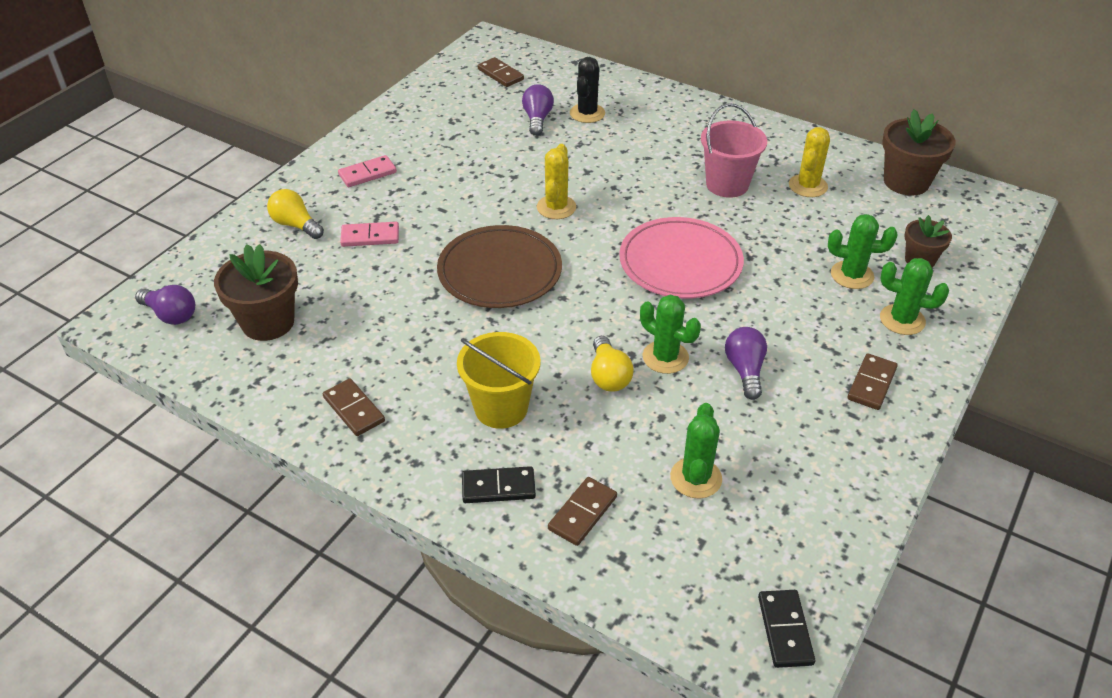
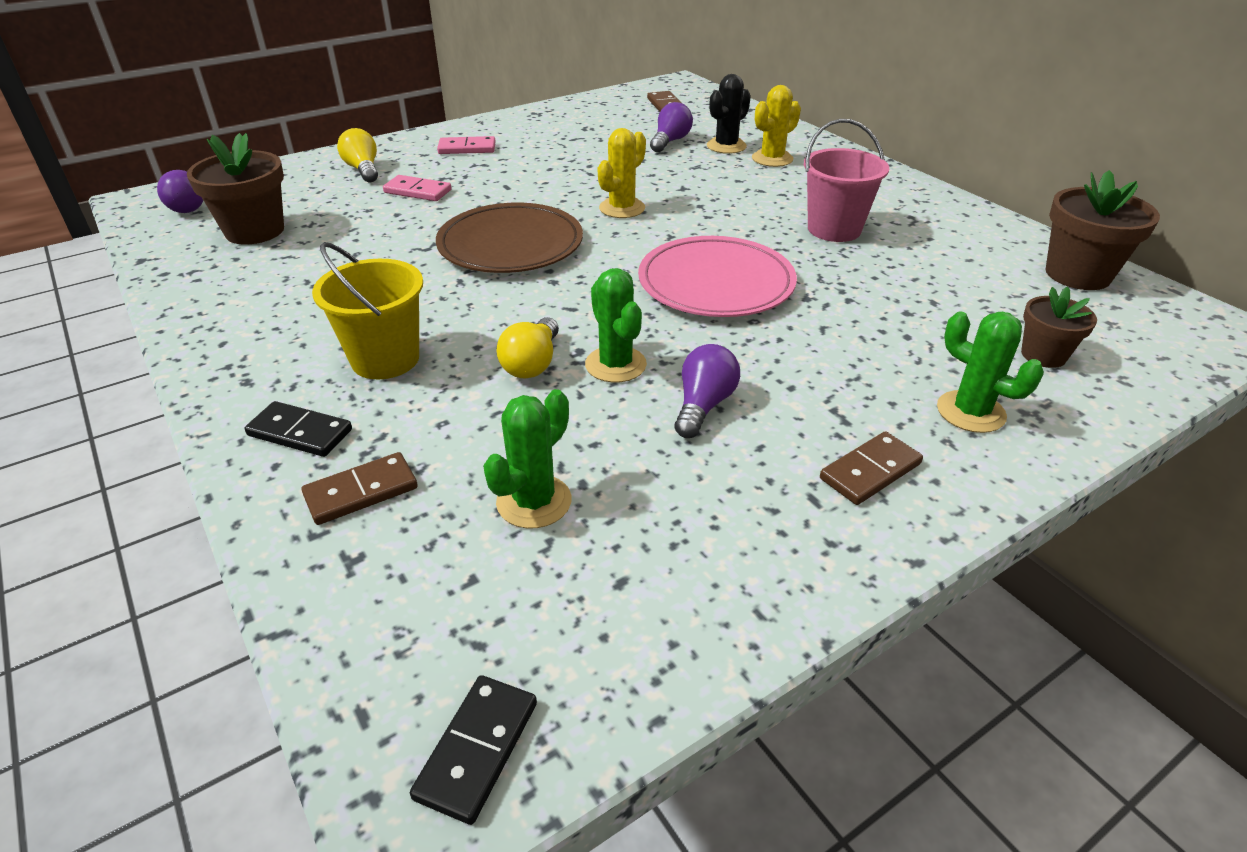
camera: 25 degrees right, 5 degrees down
(353, 409) = (244, 318): brown domino -> none
(808, 186) = (936, 251): yellow cactus -> yellow cactus (772, 159)
(852, 275) = (931, 347): green cactus -> none

